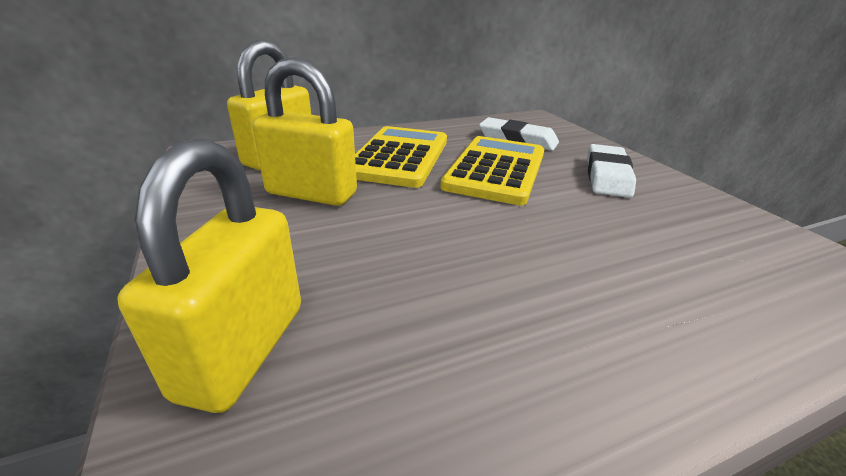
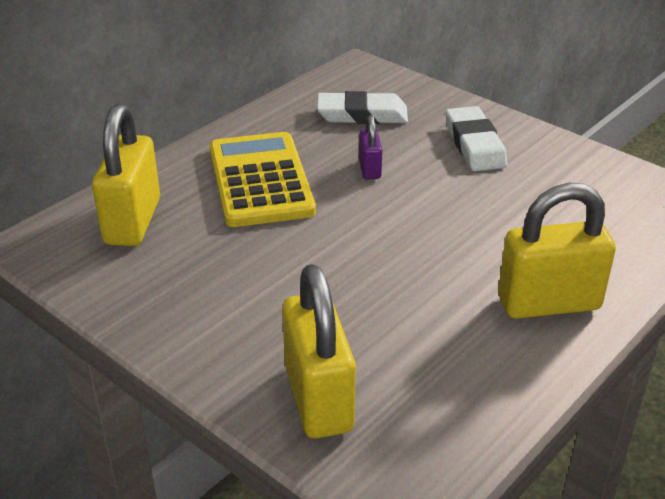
camera: 25 degrees left, 5 degrees up
(311, 193) = (220, 257): yellow padlock -> yellow padlock (548, 303)
(495, 170) = (369, 169): yellow calculator -> purple padlock

